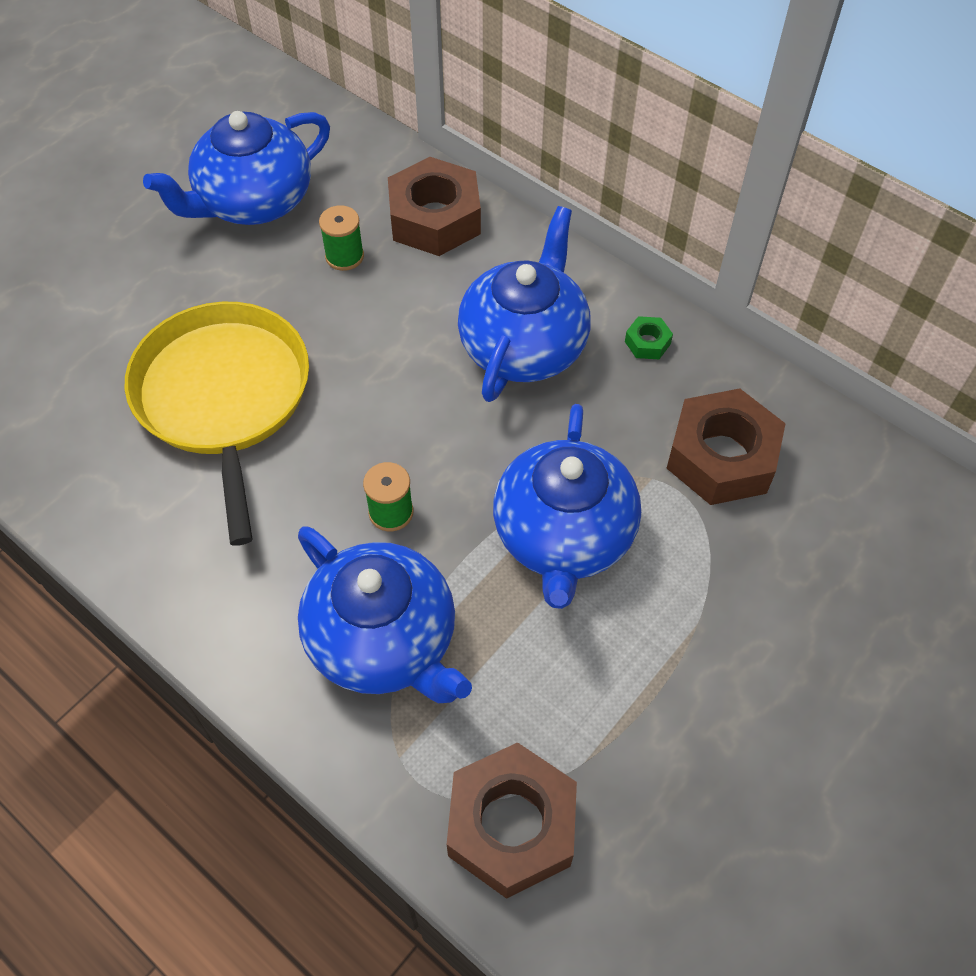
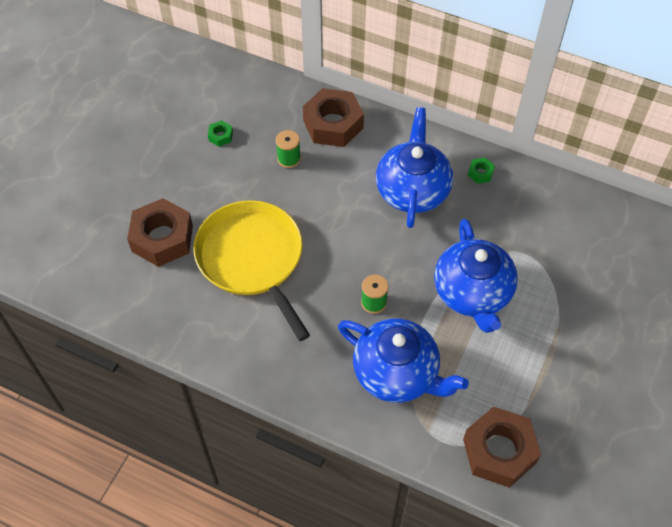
camera: 15 degrees left, 0 degrees up
(253, 202) = (220, 136): blue teapot -> green nut
(721, 457) = (542, 230): brown nut -> brown nut (162, 238)

